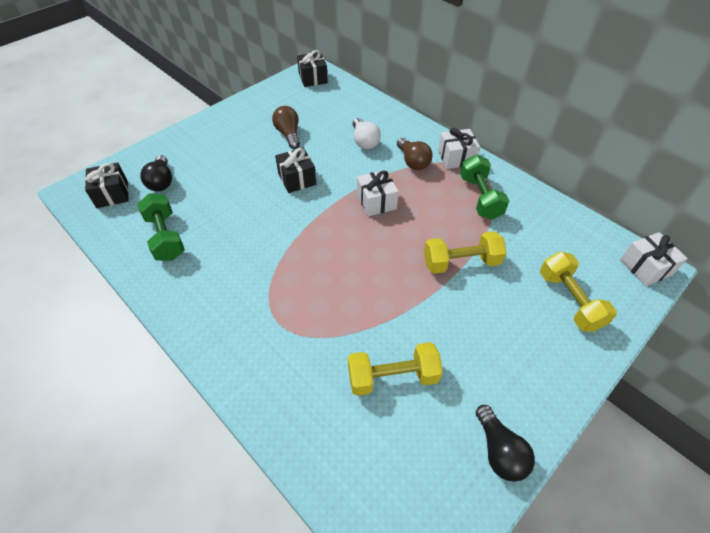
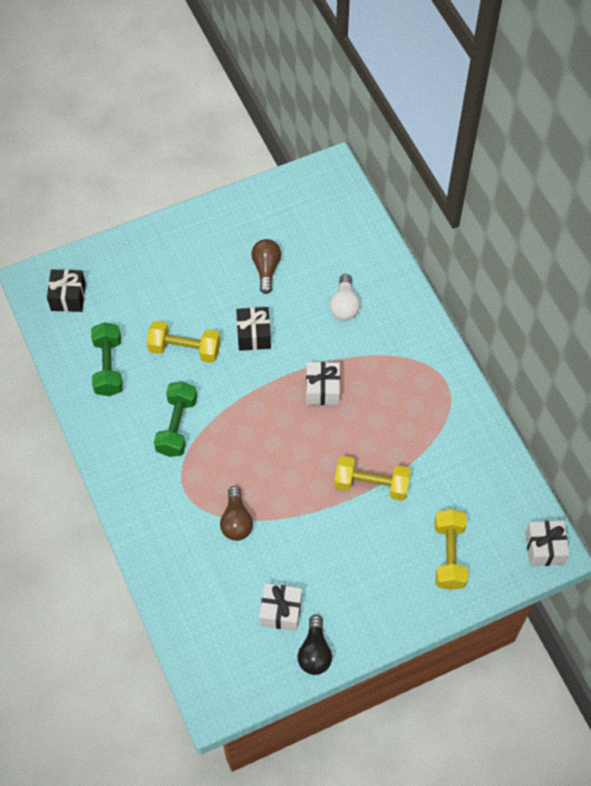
camera: 20 degrees right, 10 degrees up
(161, 181) = (118, 295): black light bulb -> none
(313, 78) = (325, 186): black gift -> none
(392, 377) = (259, 568): yellow dumbbell -> yellow dumbbell (185, 349)
(413, 162) = (383, 350): brown light bulb -> brown light bulb (236, 521)
(456, 158) = (433, 359): white gift -> white gift (281, 611)
(480, 197) = (430, 418): green dumbbell -> green dumbbell (177, 426)

